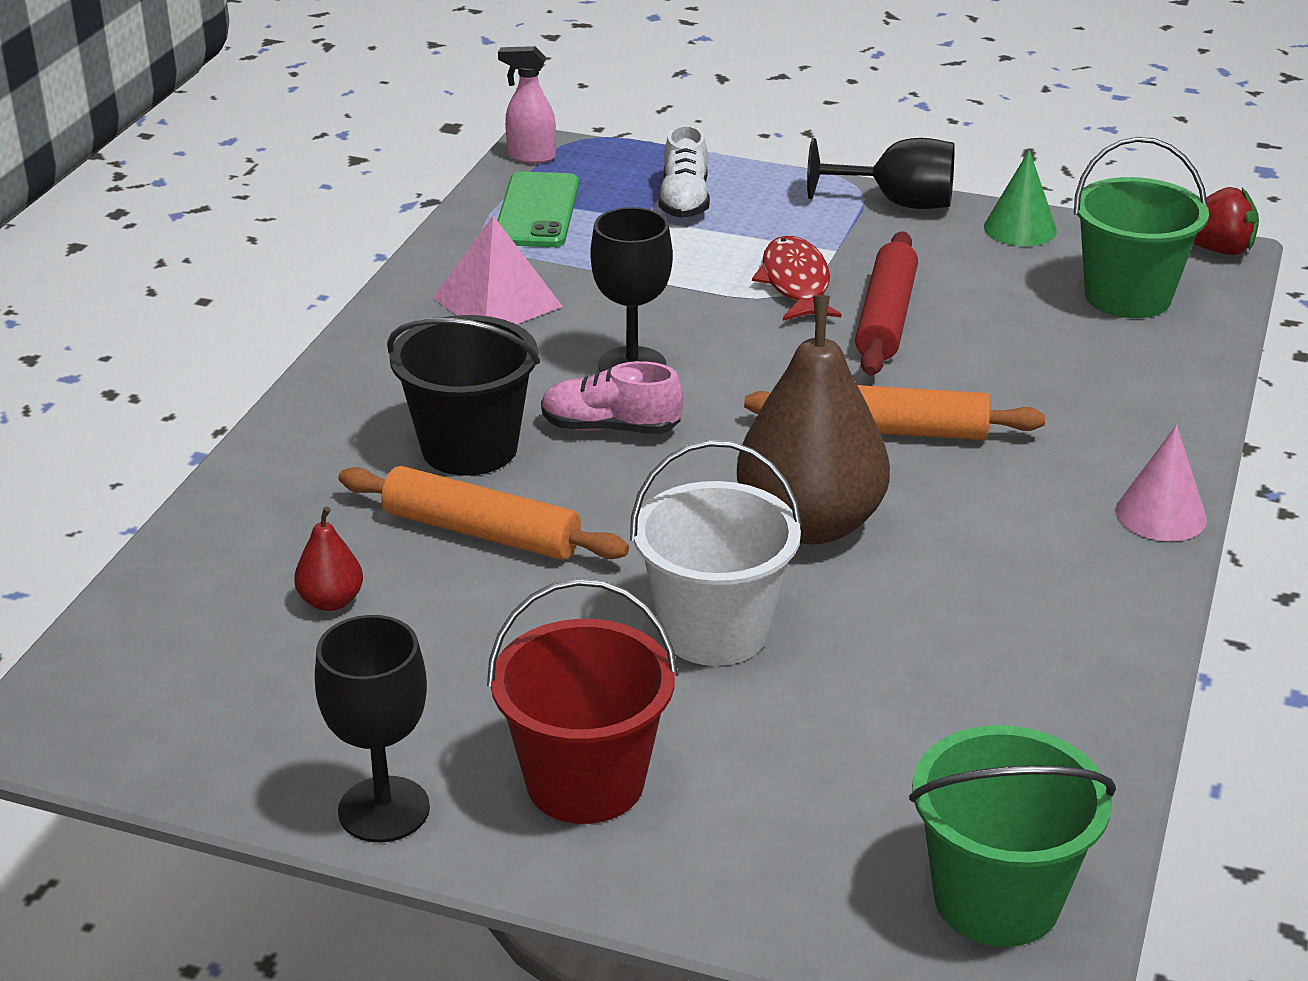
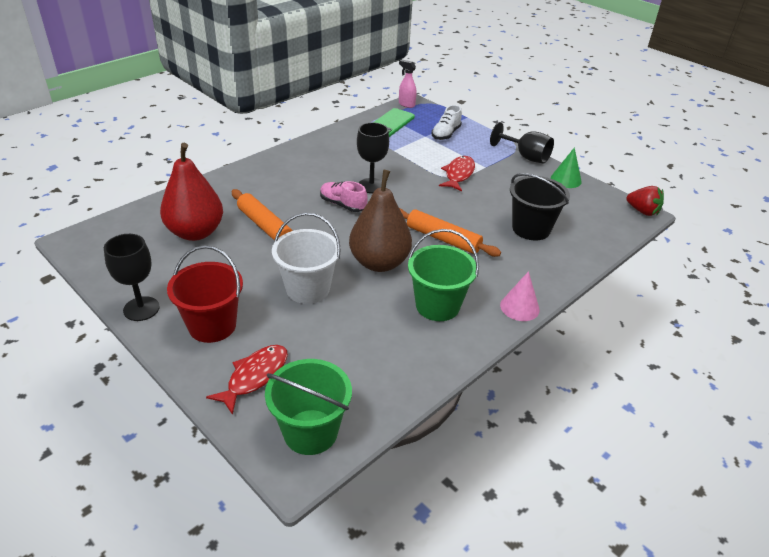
camera: 25 degrees right, 5 degrees up
(331, 601) = (195, 232): red pear -> red pear, size x2.34
(469, 448) = (289, 196): black bucket -> black bucket (531, 229)
(497, 302) = (347, 150): pink pyramid -> none
(782, 845) = (254, 377): none -> red fish
(886, 318) = (480, 197): red rolling pin -> none
(1127, 296) = (586, 218): green bucket -> green bucket (437, 306)

